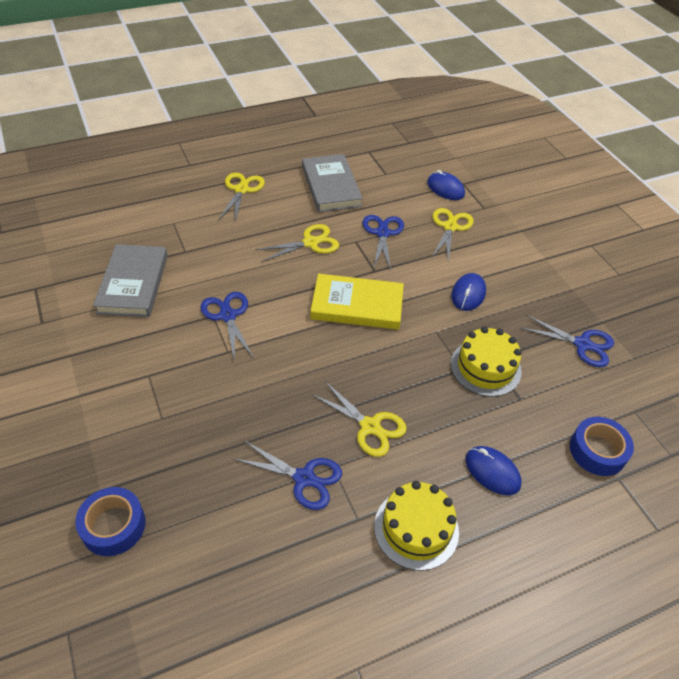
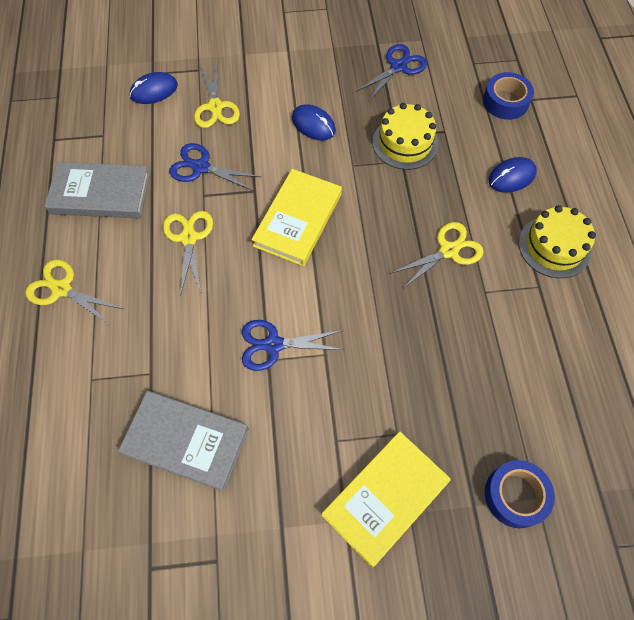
camera: 70 degrees left, 15 degrees up
(100, 420) = (385, 498): none -> yellow book
(304, 478) = (492, 318): blue scissors -> none
(450, 227) = (215, 107): yellow scissors -> yellow scissors turned 135 degrees counterclockwise

